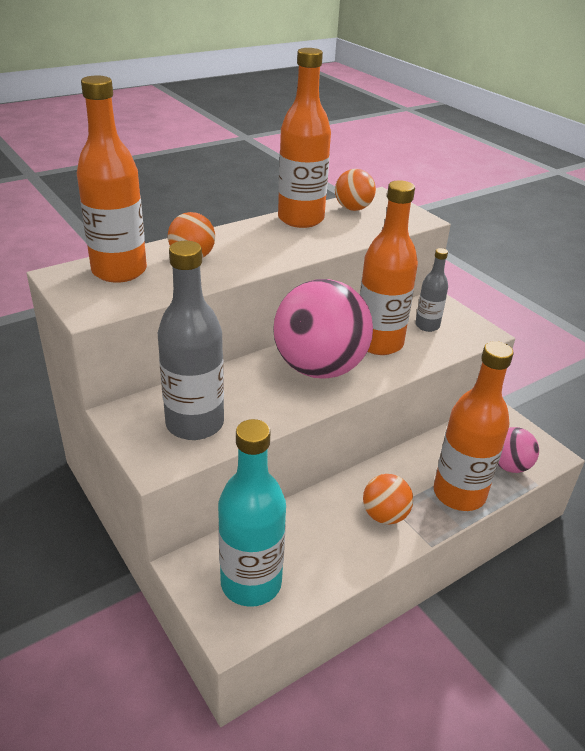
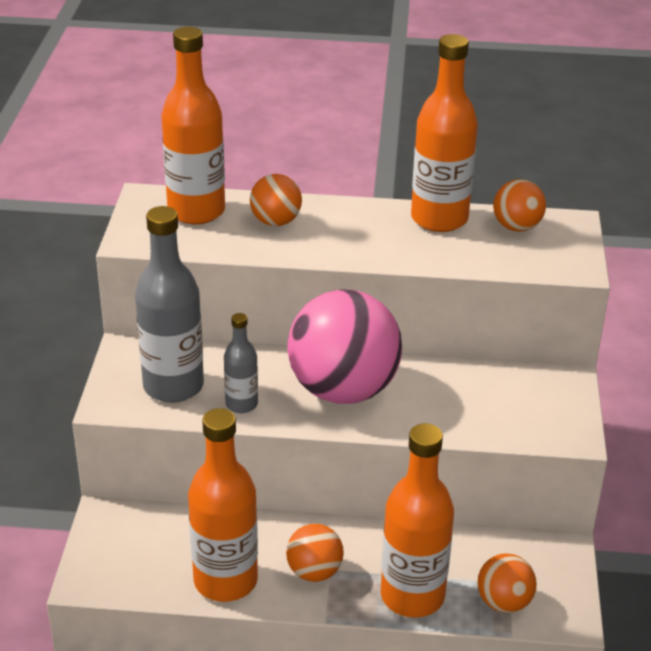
camera: 40 degrees right, 0 degrees up
(251, 583) = (138, 556): turquoise bottle -> none
(379, 343) = (437, 393): orange bottle -> orange bottle (225, 580)
(427, 326) = (518, 400): grey bottle -> grey bottle (241, 404)
(509, 466) = (504, 602): pink ball -> orange ball

